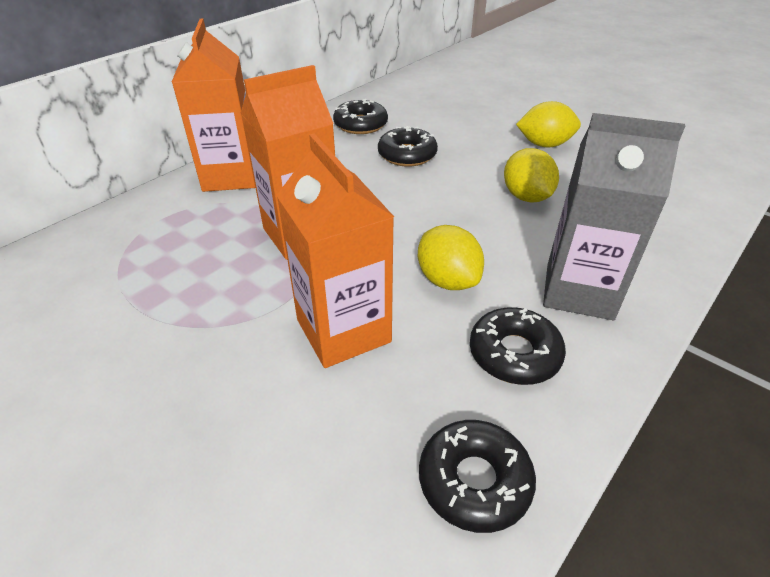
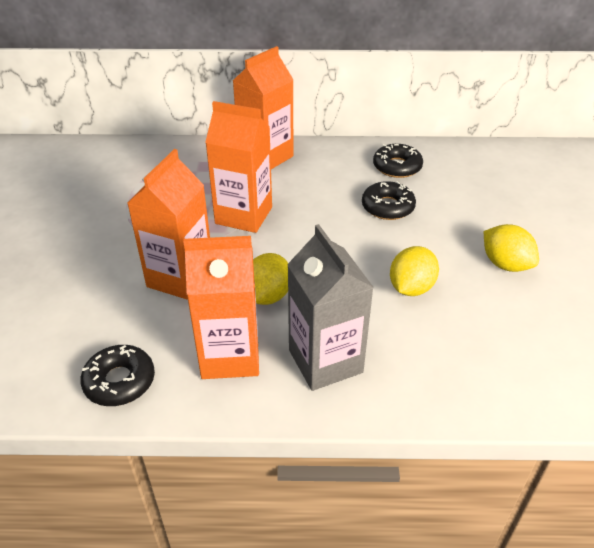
camera: 50 degrees right, 0 degrees up
(514, 354) = (230, 355): black donut -> orange carton

